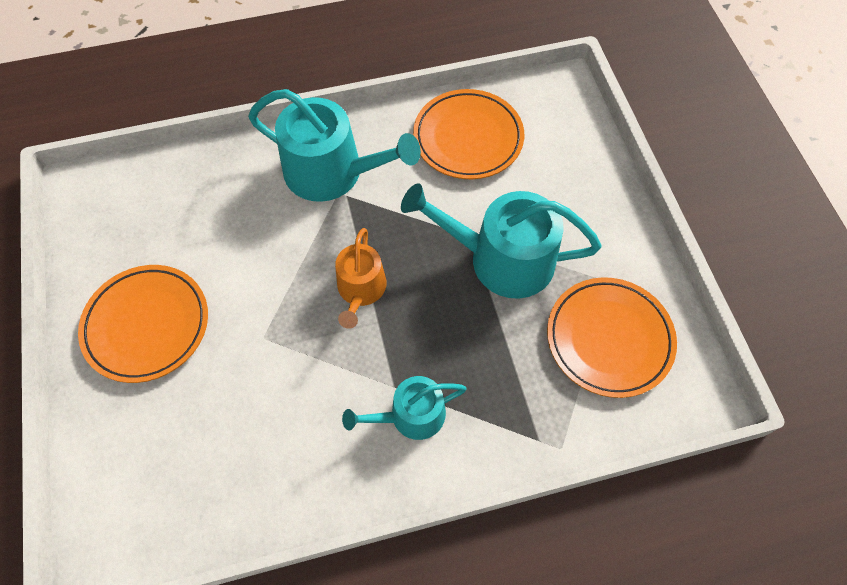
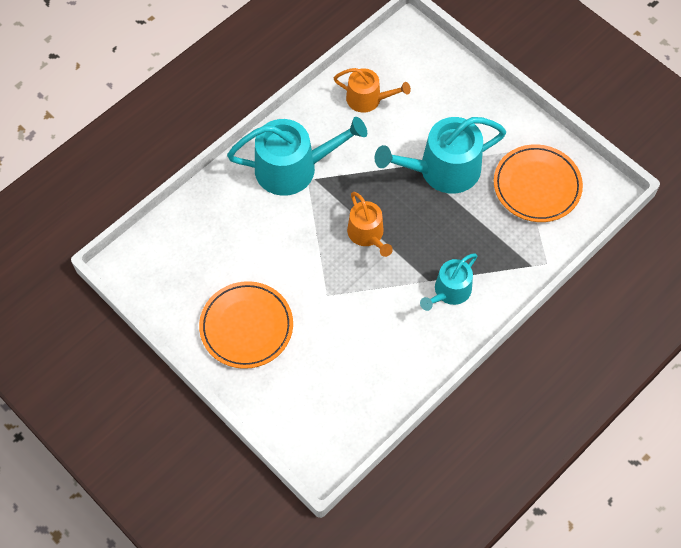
camera: 30 degrees left, 0 degrees up
(468, 138) = (368, 99): orange plate -> orange watering can

